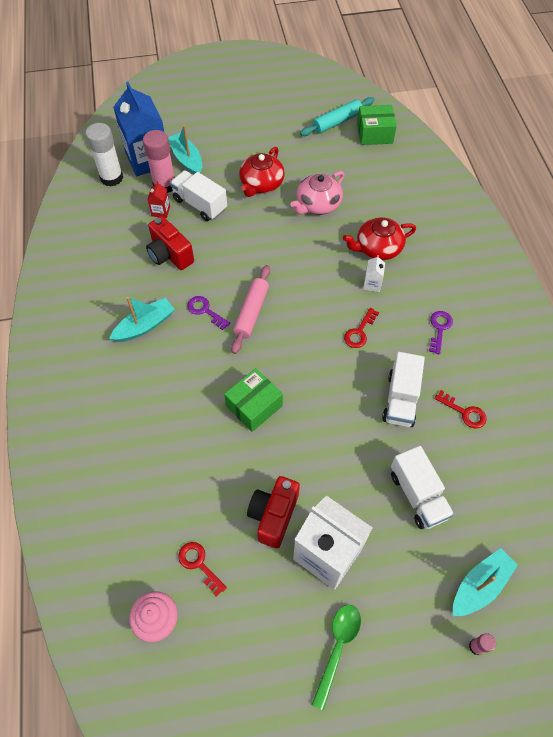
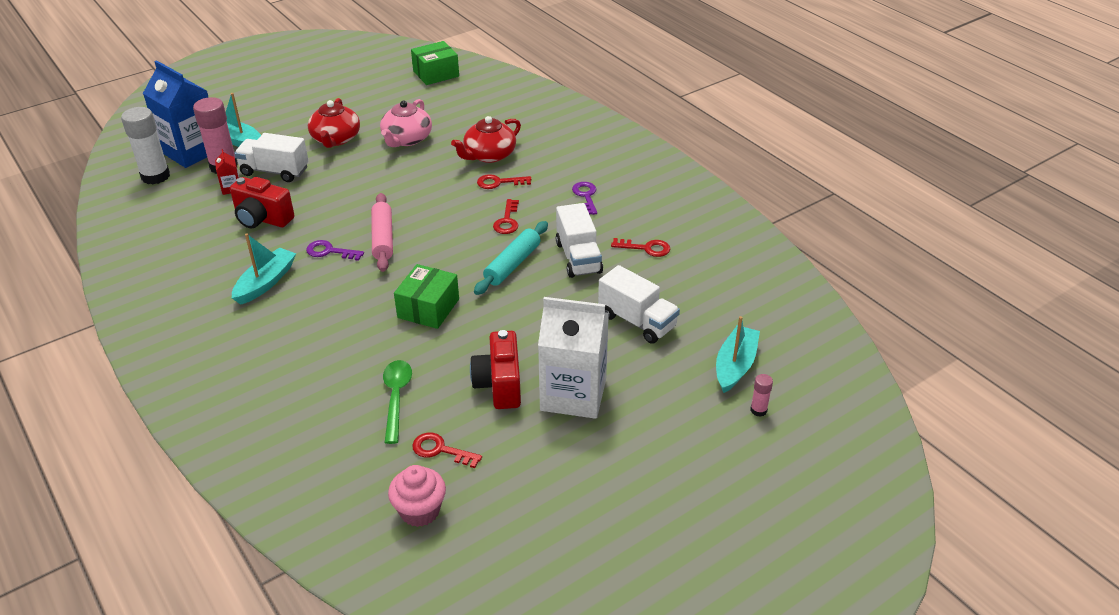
camera: 25 degrees left, 20 degrees down
(337, 122) = (391, 74): turquoise rolling pin -> turquoise rolling pin (512, 264)
(337, 648) = (626, 461): green spoon -> green spoon (396, 398)
(372, 284) = (499, 182): white carton -> red key

